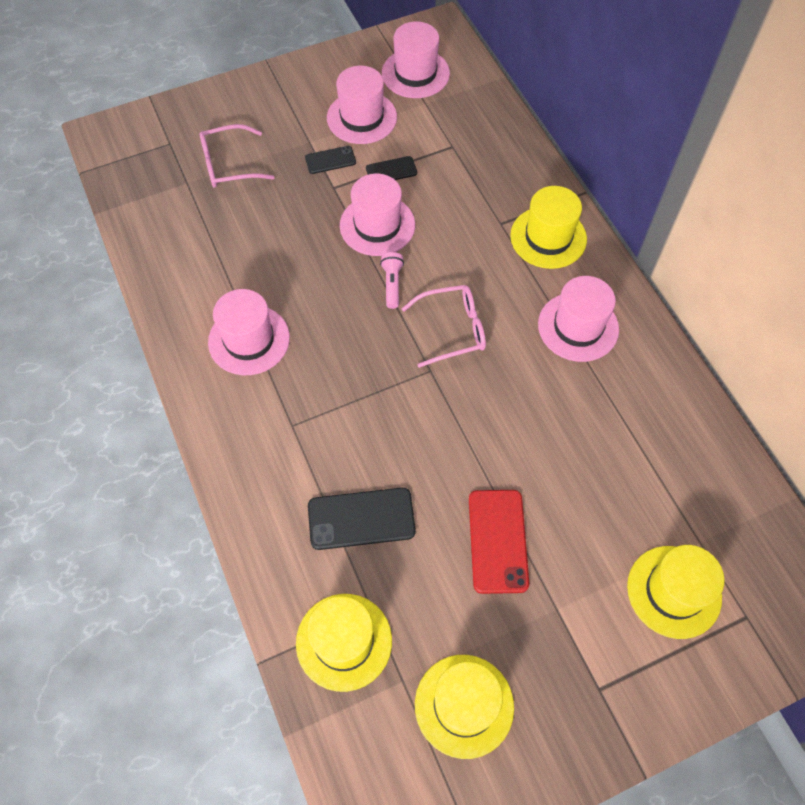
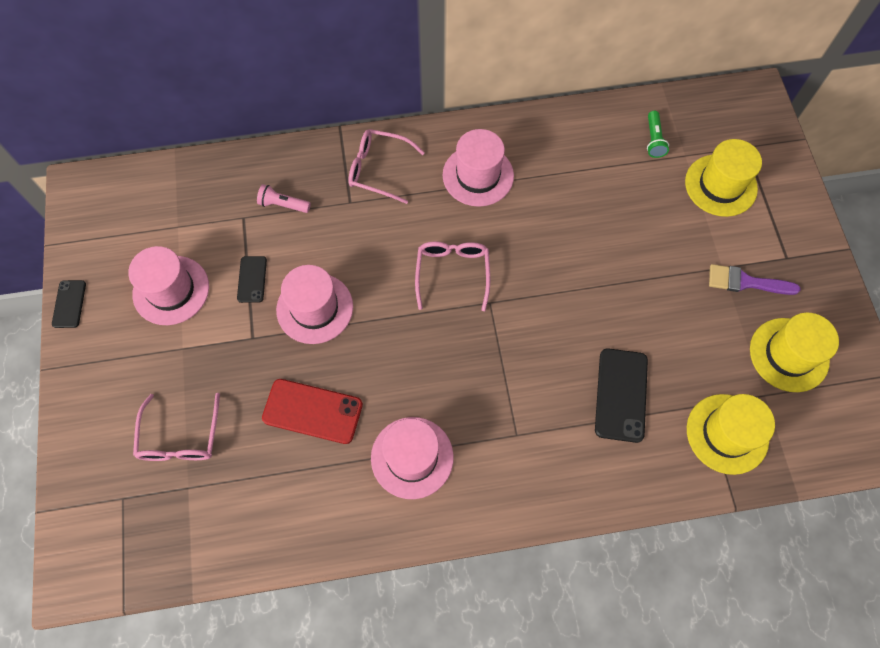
camera: 75 degrees left, 5 degrees up
(330, 160) = (215, 333): black phone -> black phone (69, 304)
(392, 284) = (388, 311): pink flashlight -> pink flashlight (283, 204)
(415, 73) = (133, 225): pink hat -> none
(497, 541) = (660, 293): red phone -> red phone (312, 411)
(546, 640) = (746, 282): none -> purple brush
(548, 237) = (379, 169): yellow hat -> pink glasses
(706, 501) = (653, 140): none -> green flashlight

